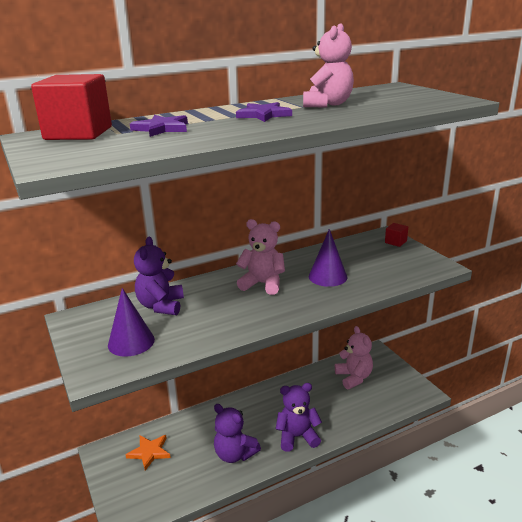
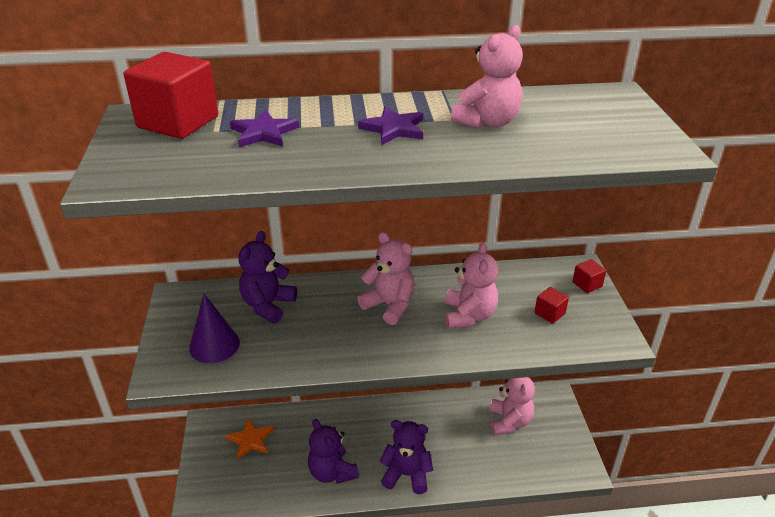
camera: 20 degrees right, 10 degrees up
(327, 276) = (469, 316): purple cone -> pink teddy bear
(383, 263) = (549, 313): none -> red cube

